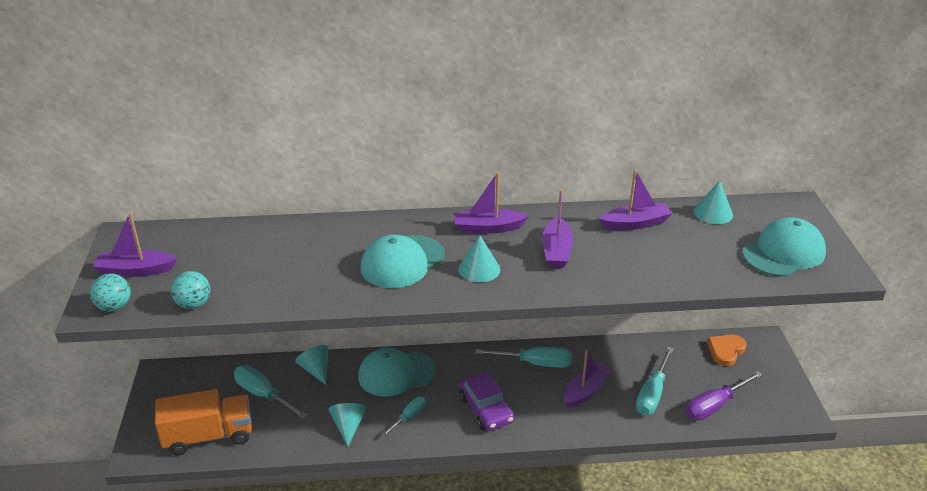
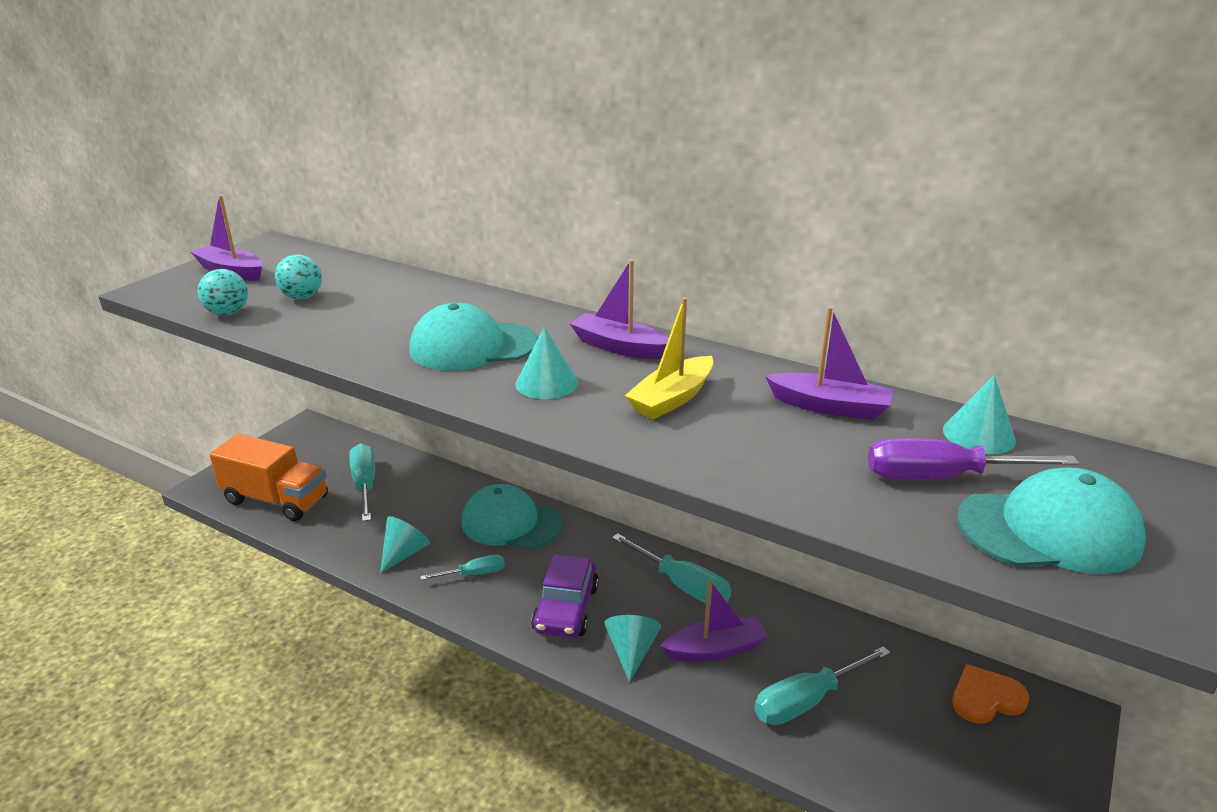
camera: 35 degrees right, 5 degrees down
(114, 307) = (168, 292): turquoise ball -> turquoise ball (302, 297)
(316, 370) = (438, 483): turquoise cone -> turquoise cone (631, 651)
(556, 251) = (672, 399): purple boat -> yellow boat
(714, 406) = (892, 767): purple screwdriver -> purple screwdriver (942, 477)

